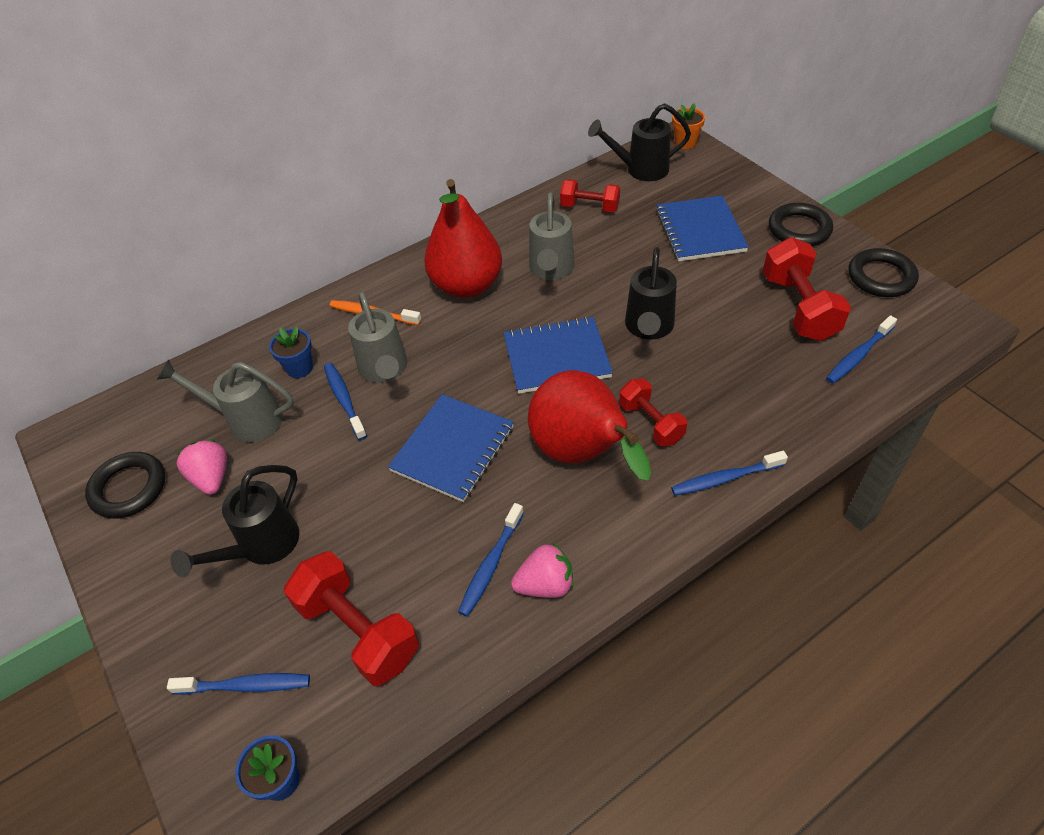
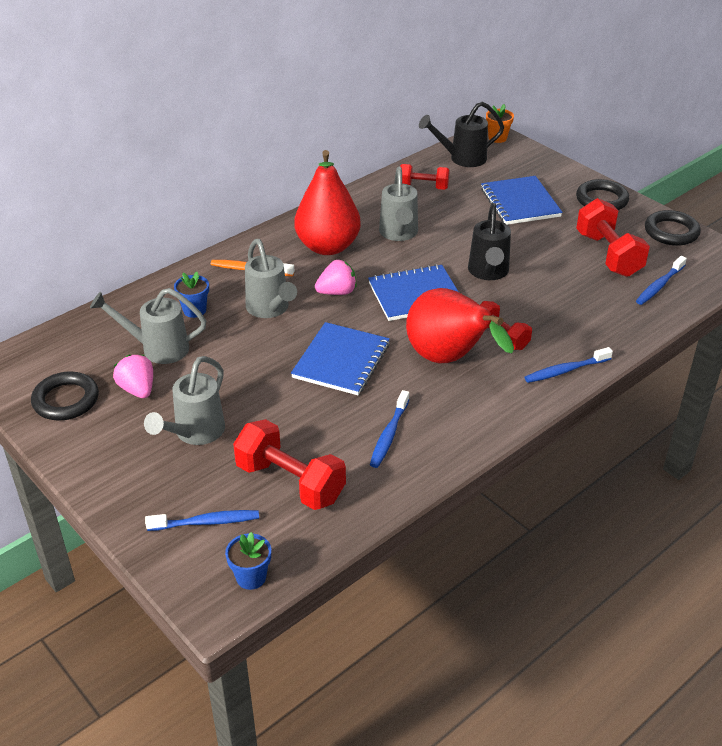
camera: 10 degrees left, 10 degrees down
(261, 547) = (194, 434): black watering can -> grey watering can
(344, 400) = (240, 331): blue toothbrush -> none
(545, 585) = (435, 445): pink strawberry -> pink strawberry (337, 292)

